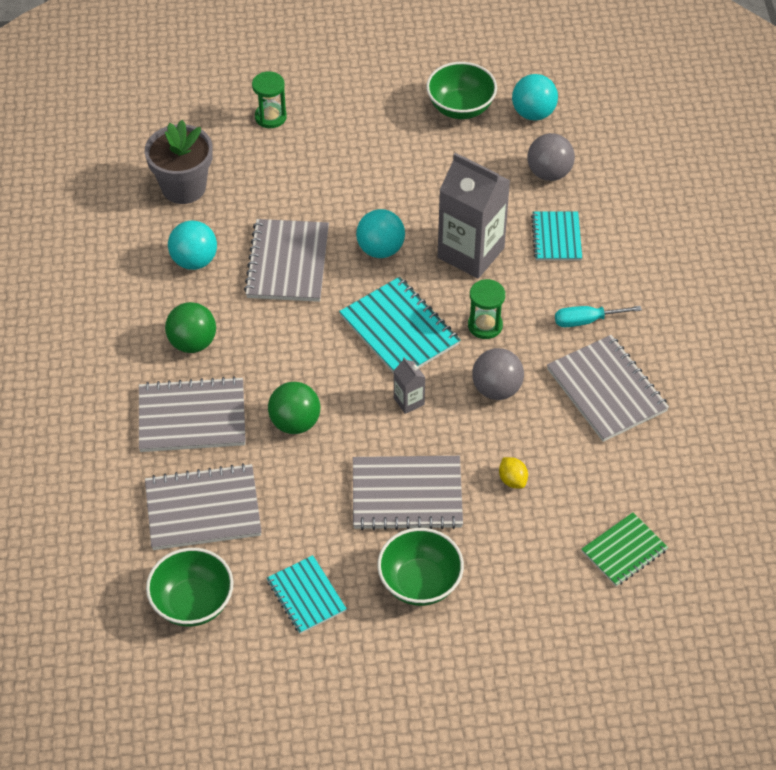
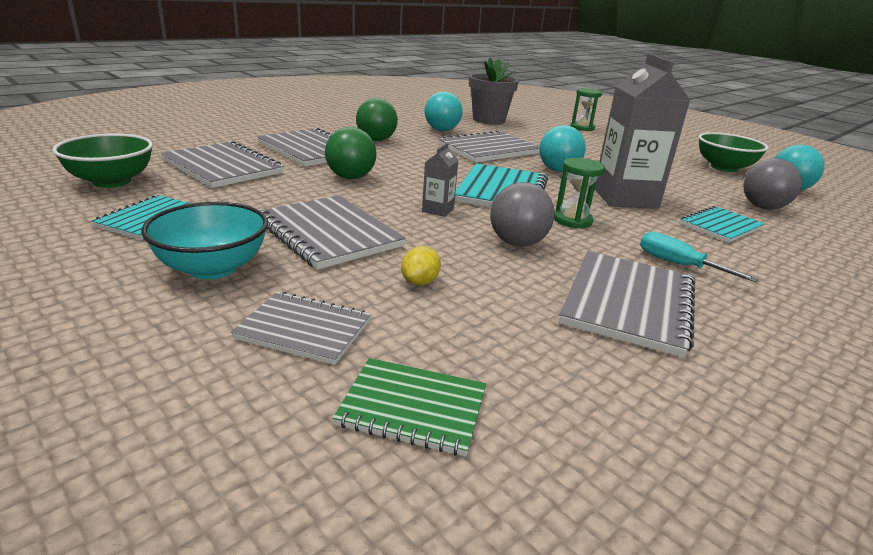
camera: 50 degrees right, 25 degrees down
(420, 583) = (212, 268): green bowl -> turquoise bowl
(528, 564) = (304, 329): none -> grey notebook

